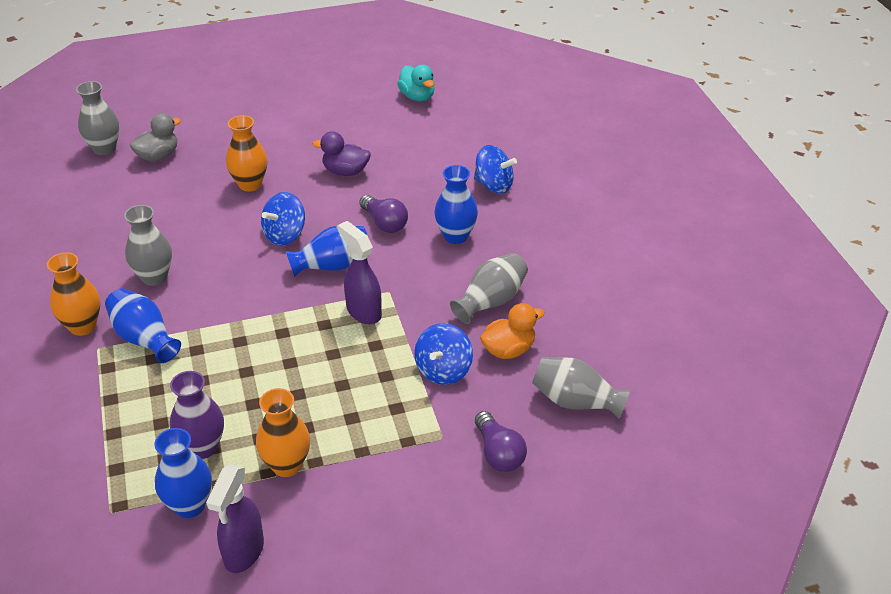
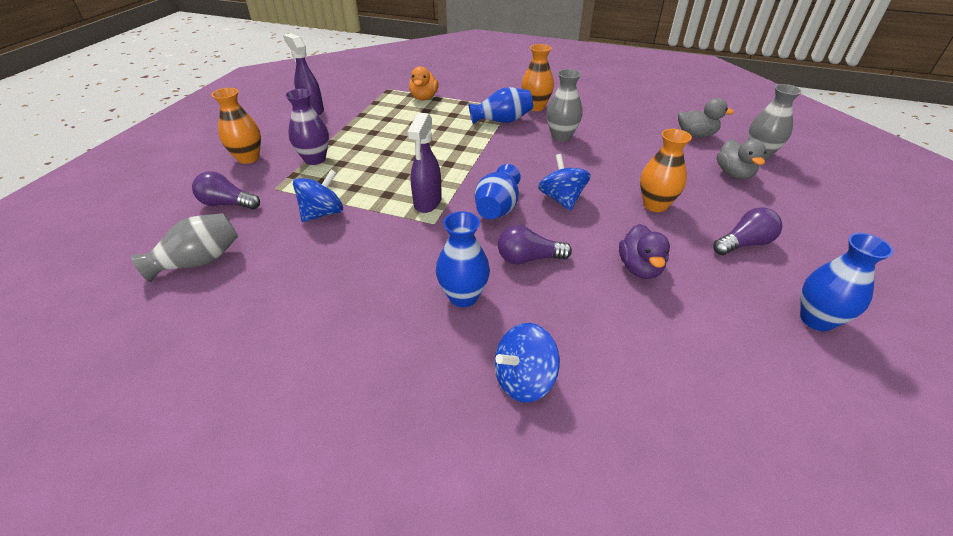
camera: 125 degrees right, 0 degrees up
(85, 190) = (695, 135): none -> grey duck
(189, 505) = (360, 105): blue vase -> blue vase (816, 319)
(202, 447) = (392, 116): purple vase -> purple vase (315, 159)
(271, 135) = (744, 244): none -> purple light bulb
(286, 465) = (342, 134): orange vase -> orange vase (248, 158)
(345, 171) = (639, 268): purple duck -> purple duck turned 135 degrees clockwise
(363, 311) = (427, 202): purple spray bottle -> purple spray bottle turned 105 degrees clockwise
(417, 97) = (806, 416): turquoise duck -> none
(443, 370) = (322, 213): blue spinning top -> blue spinning top turned 75 degrees clockwise
(491, 301) = (353, 273): grey vase -> none
(508, 350) = (293, 254): orange duck -> orange duck (424, 98)

